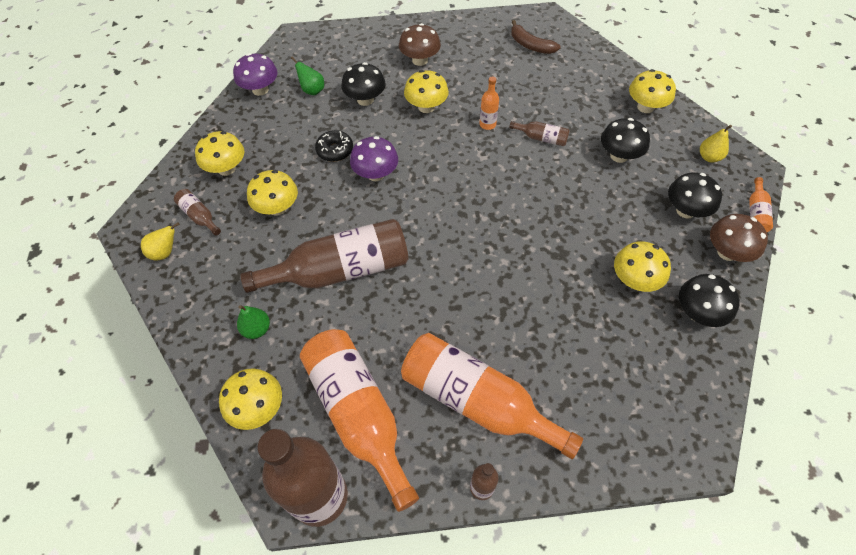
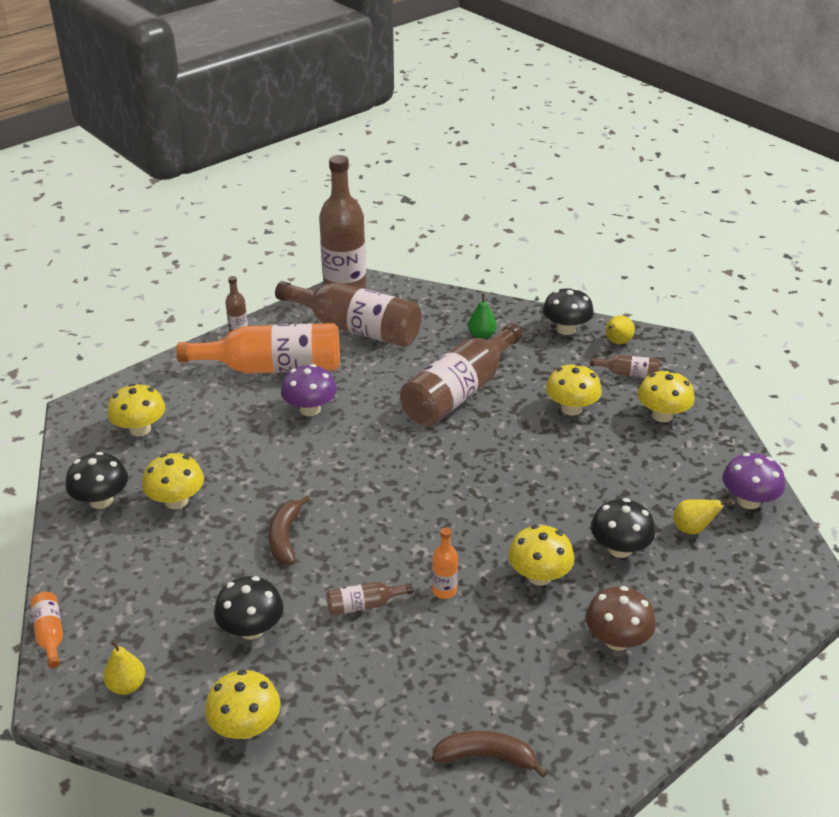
camera: 145 degrees right, 20 degrees down
(258, 408) = (430, 304): yellow mushroom -> yellow mushroom (140, 429)
(312, 90) = (692, 529): green pear -> yellow pear
(335, 150) = (582, 479): black donut -> none
(358, 414) = (356, 328): orange bottle -> brown bottle
(376, 174) = (514, 477): purple mushroom -> purple mushroom (310, 409)
(565, 207) = (285, 537): none -> brown banana
(685, 210) = (141, 597): black mushroom -> black mushroom (566, 329)
(727, 252) = (80, 571): brown mushroom -> none

